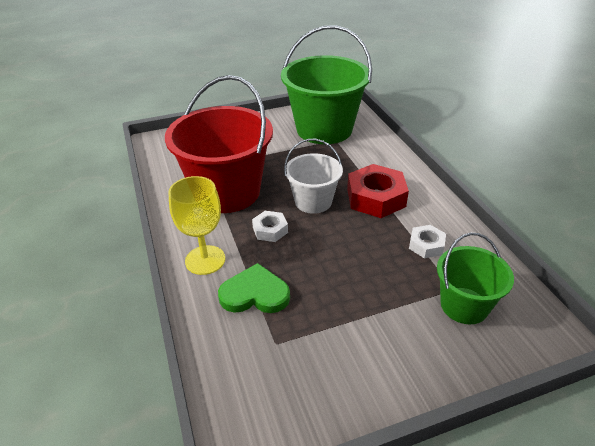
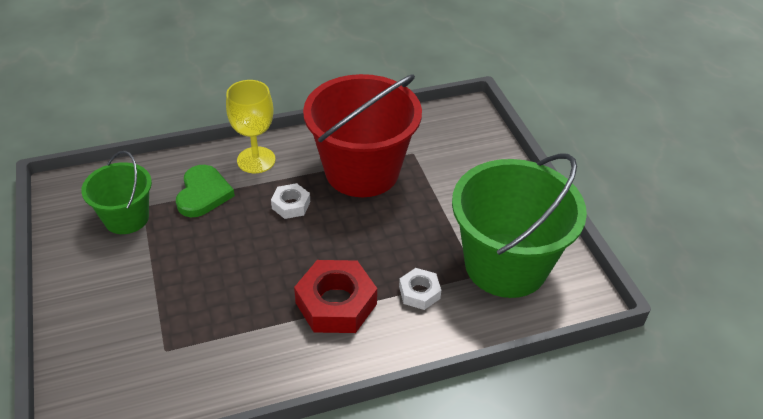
camera: 90 degrees right, 5 degrees up
(313, 201) = (336, 242): white bucket -> none
(426, 245) = (238, 339): white nut -> white nut (419, 292)
(464, 305) = (139, 354): green bucket -> green bucket (126, 218)

